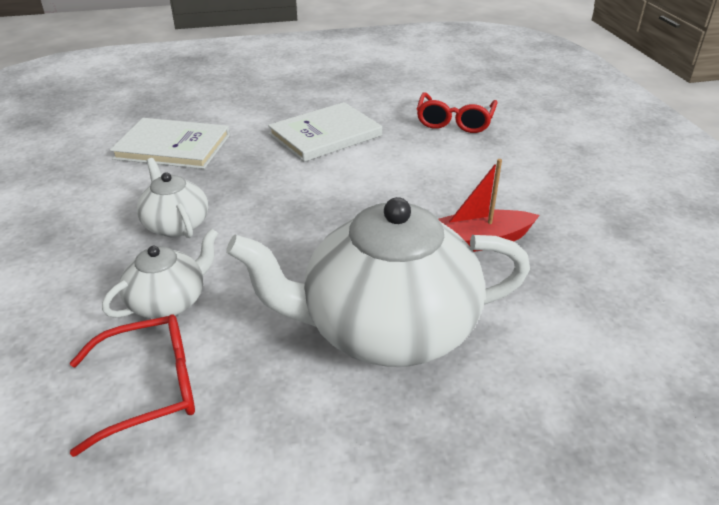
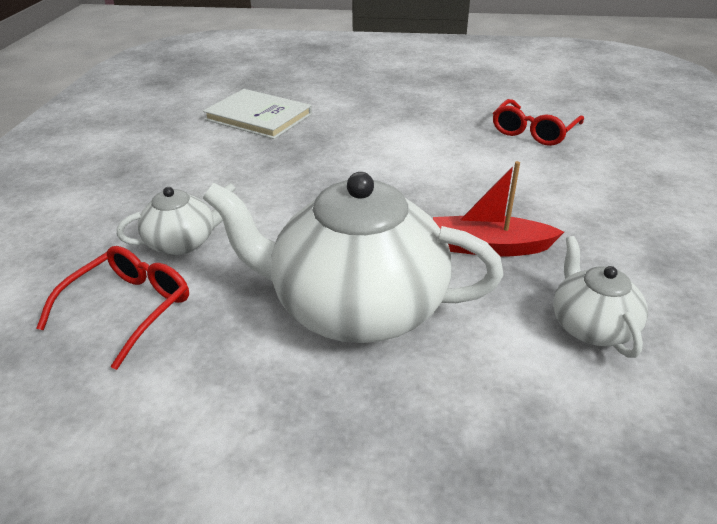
camera: 20 degrees right, 0 degrees up
(151, 388) = (129, 308): red glasses -> red glasses turned 60 degrees counterclockwise
(176, 225) = (224, 181): white teapot -> white teapot (591, 326)
(325, 135) = (397, 126): white book -> none

